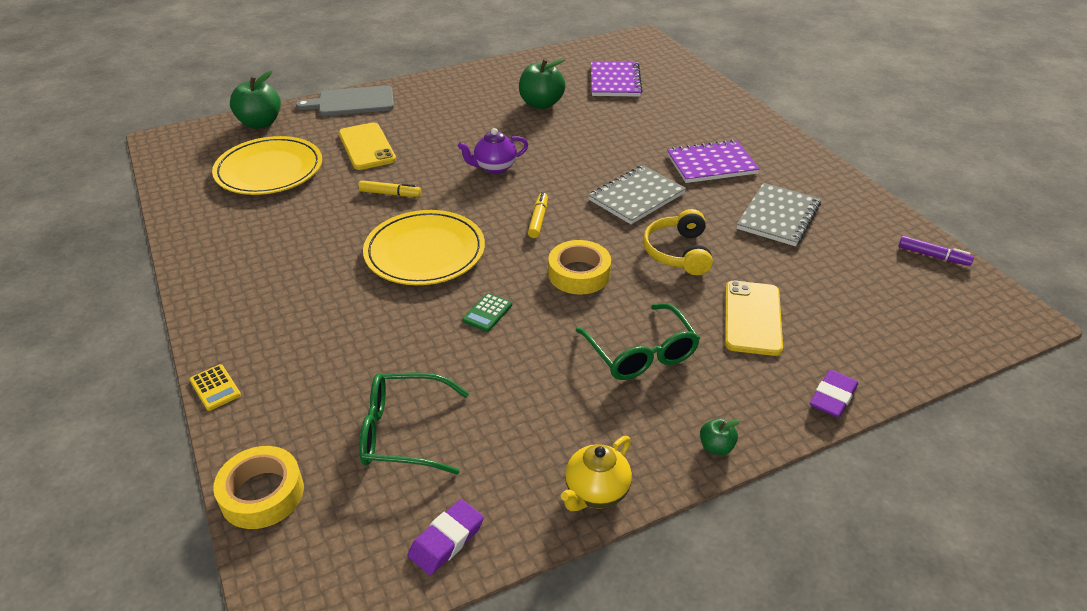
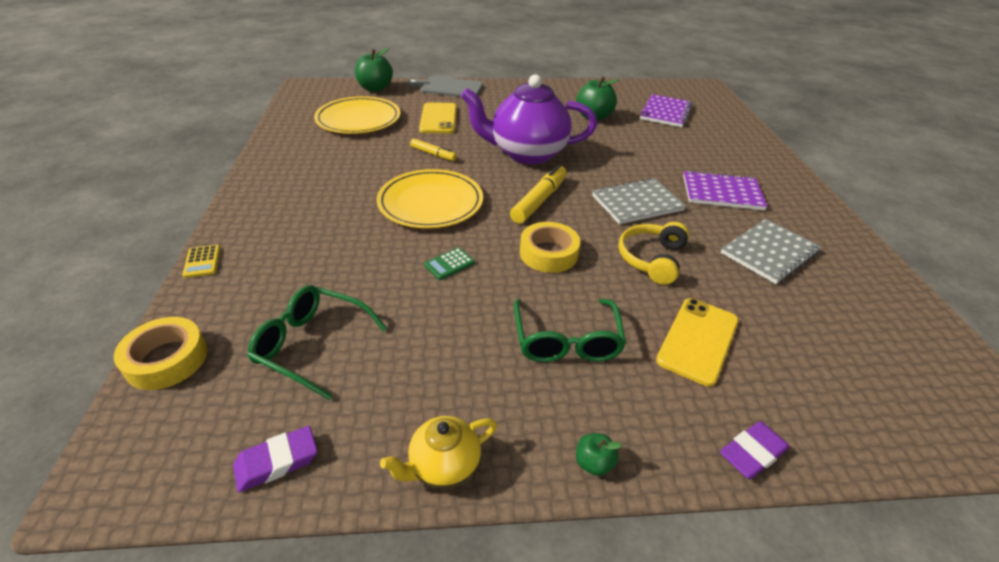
camera: 20 degrees right, 0 degrees up
(494, 167) = (527, 153): purple teapot -> purple teapot, size x2.09
(538, 219) = (539, 201): yellow marker -> yellow marker, size x1.64
(933, 256) = (934, 335): purple marker -> none

